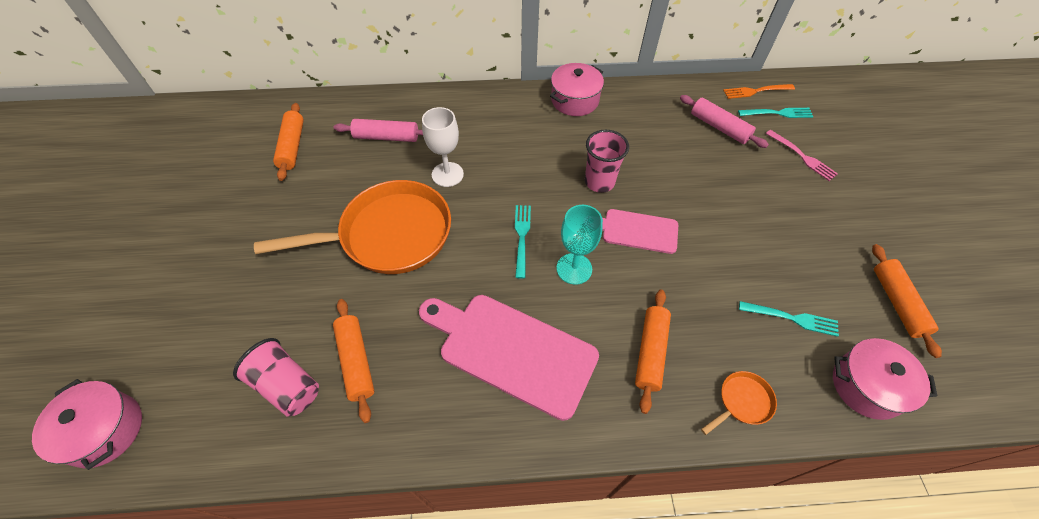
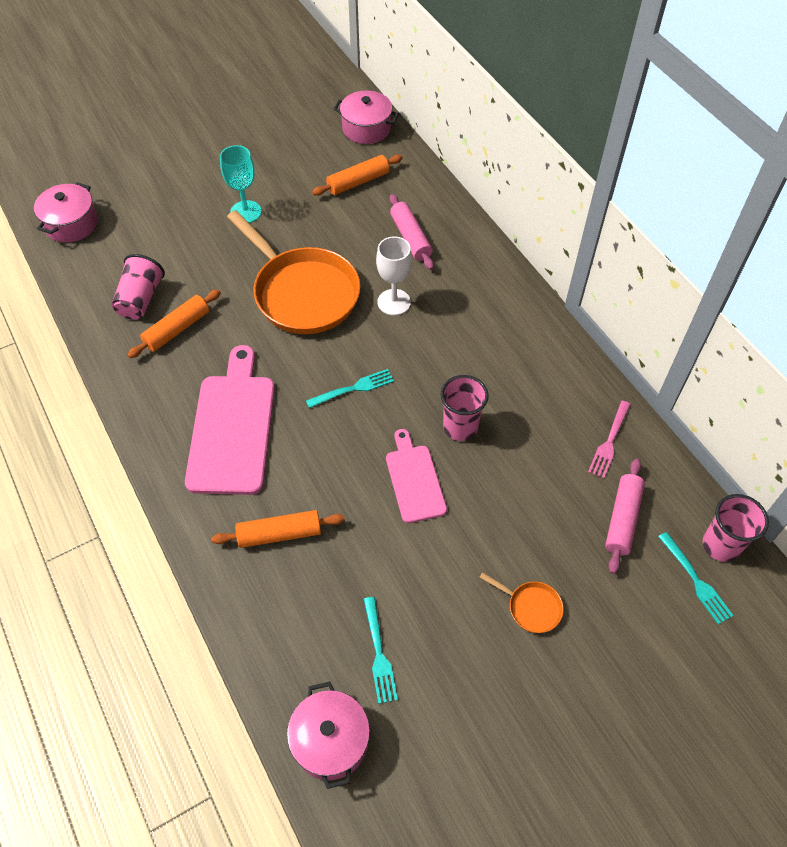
camera: 65 degrees right, 0 degrees up
(574, 100) = (566, 364): pink pot -> pink pot (366, 128)
(574, 268) = (340, 443): turquoise goblet -> turquoise goblet (245, 212)
(742, 402) = (262, 625): orange pan -> orange pan (531, 607)
(755, 91) = (720, 545): orange fork -> pink cup
(802, 157) = (632, 624): pink fork -> pink fork (609, 442)
(897, 303) = (456, 764): orange rolling pin -> none

